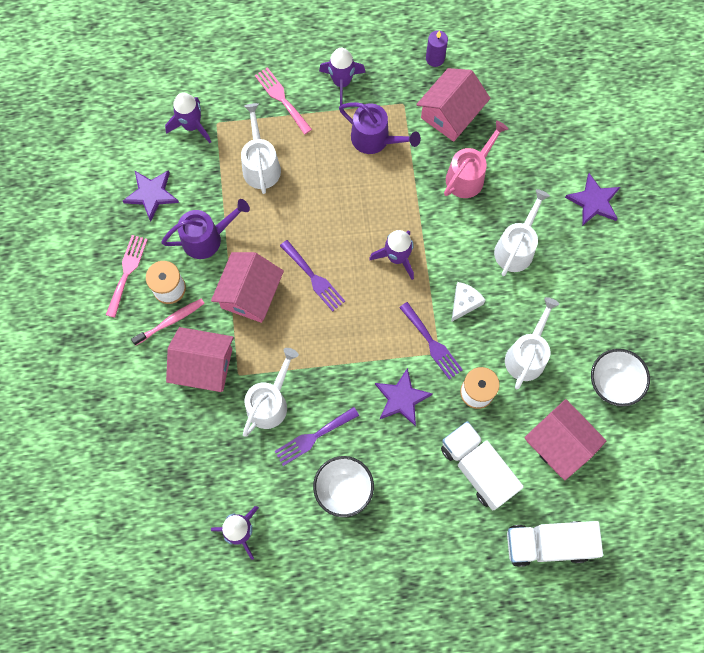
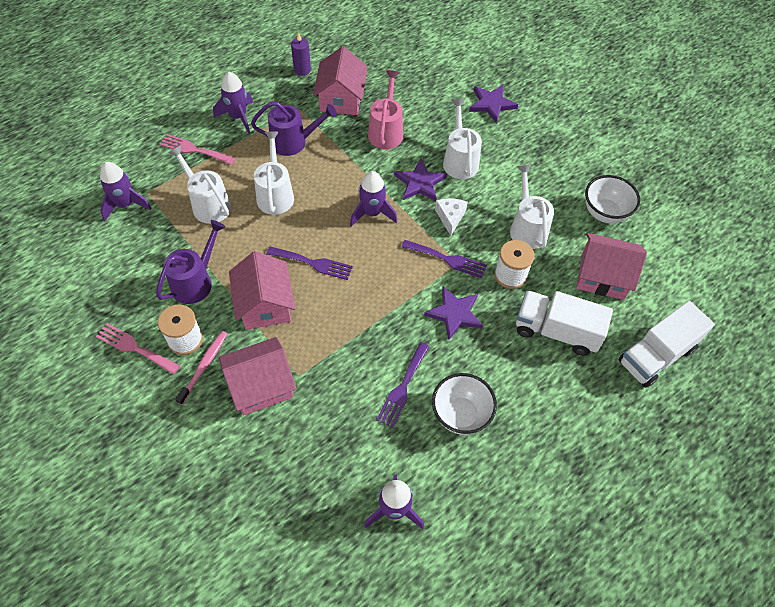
camera: 35 degrees left, 15 degrees down
(127, 272) = (134, 348): pink fork -> pink fork turned 45 degrees counterclockwise
(151, 194) = (120, 273): purple star -> purple star (420, 183)
(270, 403) = (343, 382): white watering can -> white watering can (275, 194)

